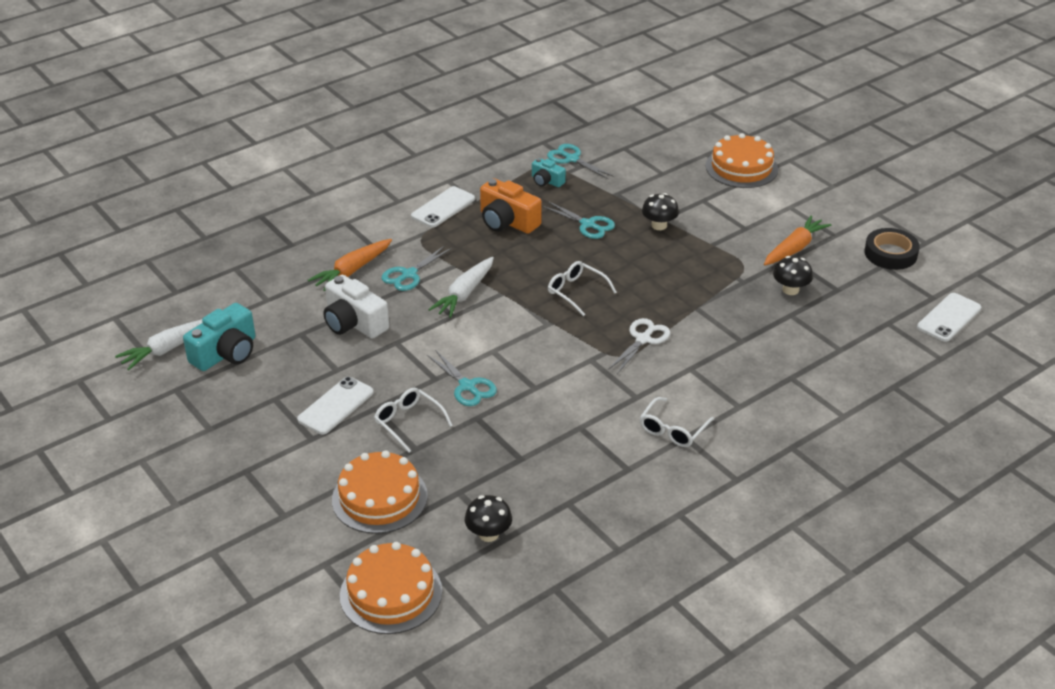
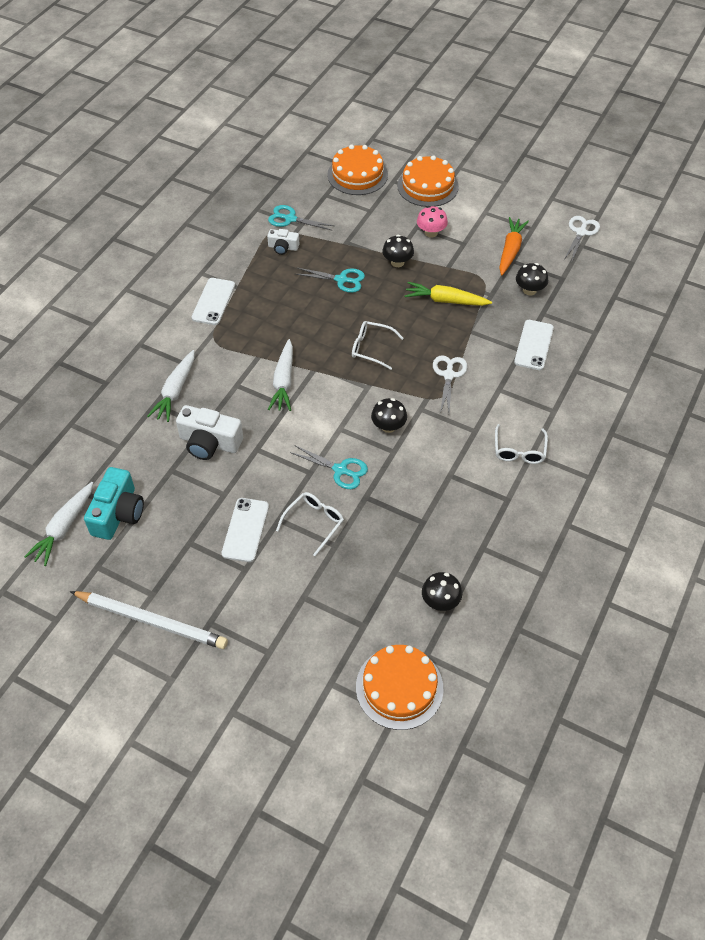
camera: 25 degrees left, 15 degrees up
(193, 450) = (151, 621): none -> white pencil
(352, 270) = (175, 391): orange carrot -> white carrot
(379, 498) = (336, 603): orange cake -> orange cake (357, 175)
(408, 422) = (314, 522): white glasses -> white glasses turned 105 degrees clockwise
(409, 274) = (226, 378): turquoise scissors -> none
(507, 221) = (275, 298): orange camera -> none
(545, 364) = (388, 426): none -> black mushroom
(546, 181) = (283, 247): turquoise camera -> white camera
(688, 273) = (445, 300): none -> yellow carrot
(715, 209) = (431, 233): none -> pink mushroom
(890, 254) = (581, 232): black tape -> white scissors
(949, 318) = (652, 277): white phone -> white phone (534, 345)

